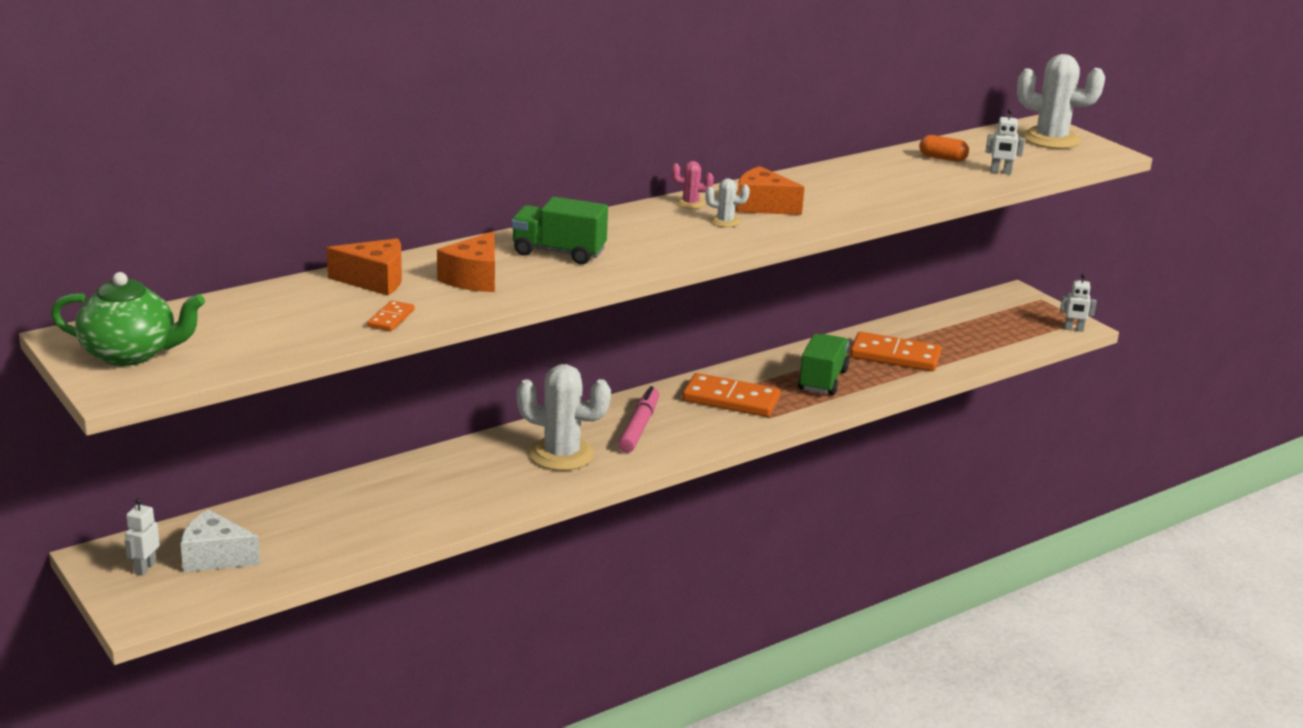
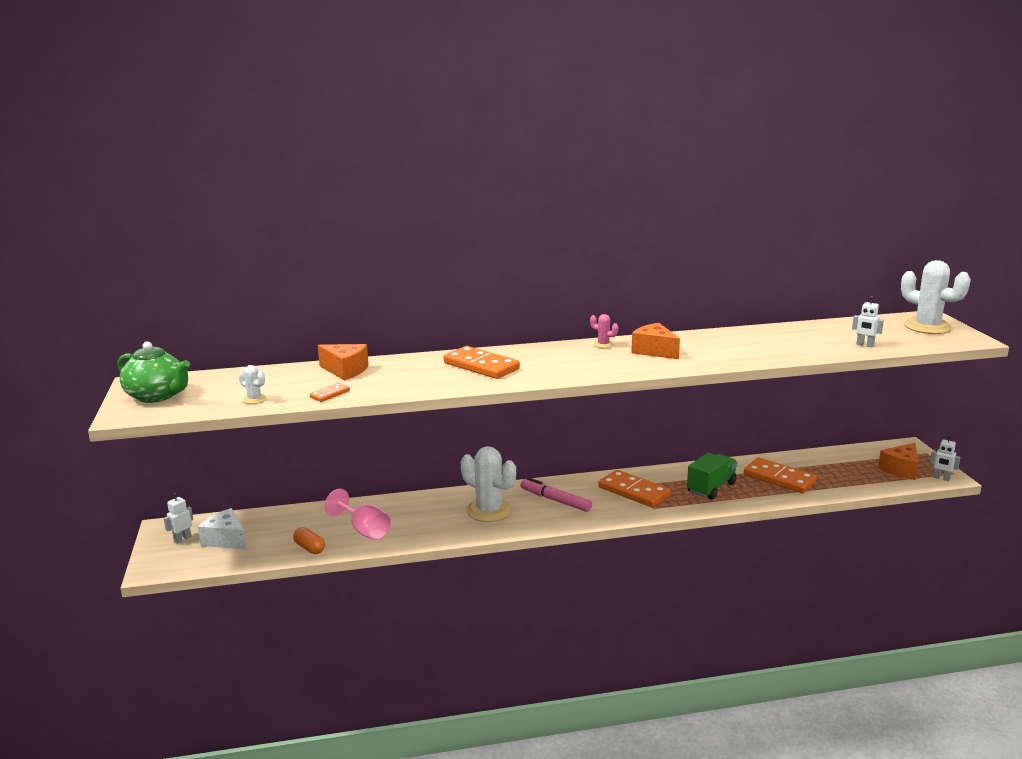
camera: 25 degrees right, 5 degrees down
(410, 509) = (364, 530): none -> pink goblet
(474, 278) = (408, 376): orange cheese -> orange cheese (901, 470)
(558, 252) = (481, 366): green truck -> orange domino
(639, 427) = (555, 500): pink marker -> pink marker turned 90 degrees counterclockwise
(725, 221) = (617, 358): white cactus -> white cactus (254, 399)
(942, 158) = (824, 332): orange capsule -> orange capsule (309, 548)

